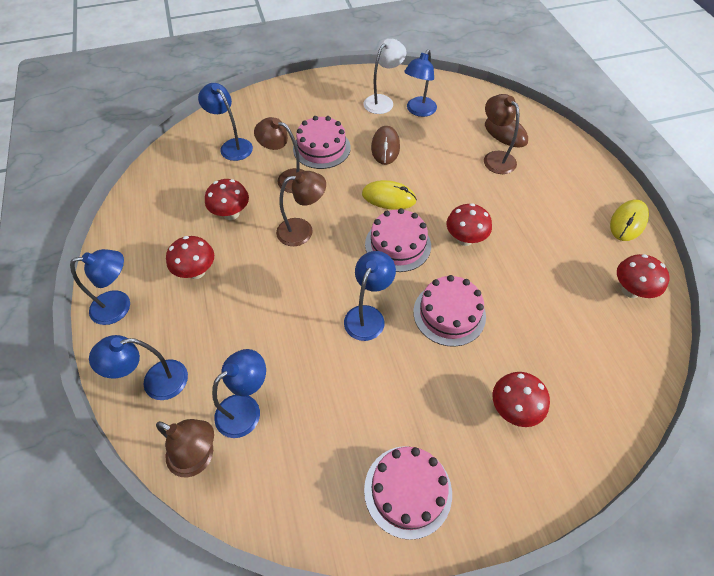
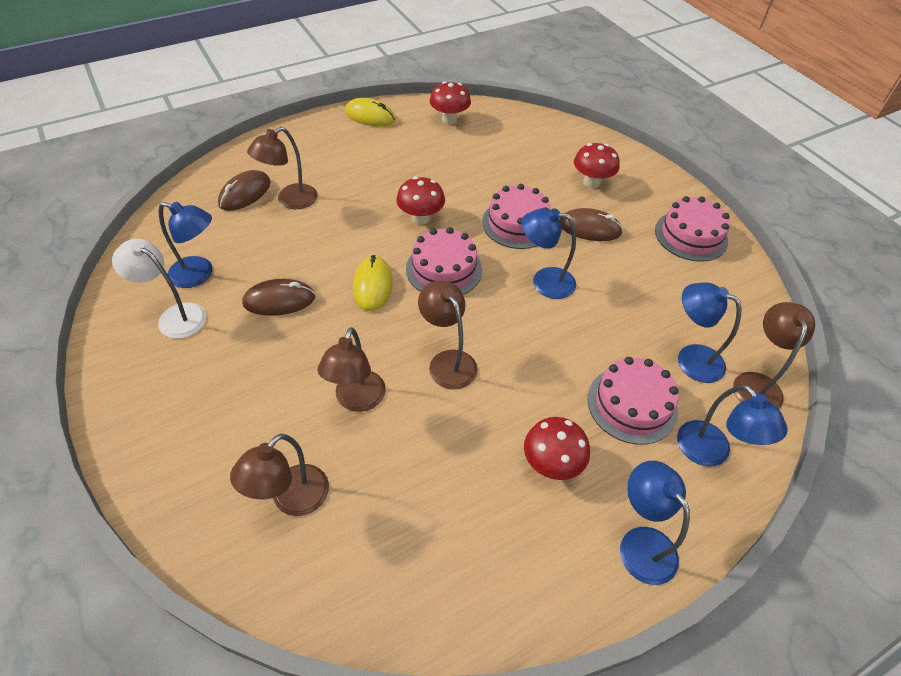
camera: 105 degrees left, 5 degrees down
(231, 214) = (440, 453): red mushroom -> none
(232, 146) = (292, 500): blue lamp -> brown lamp
(321, 148) = (287, 372): pink cake -> pink cake (632, 404)
(434, 379) = (589, 228): none -> brown mouse

